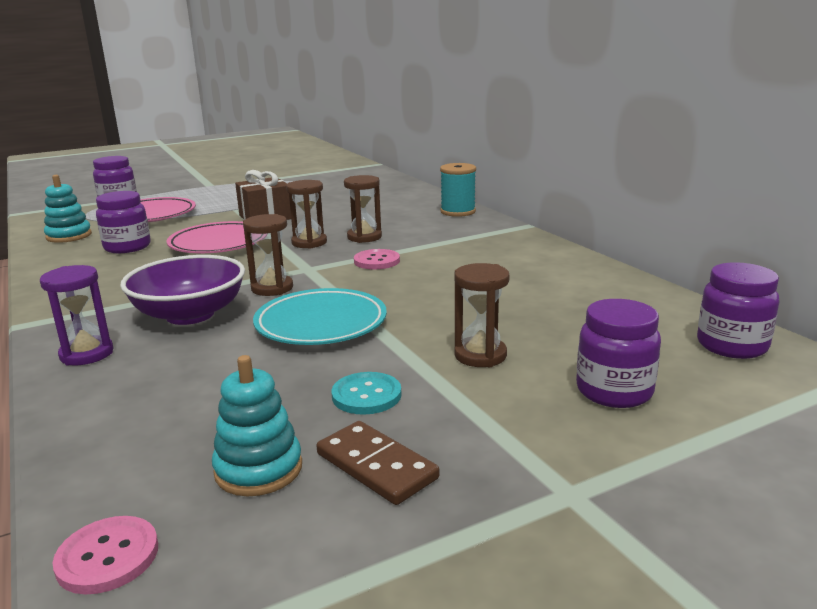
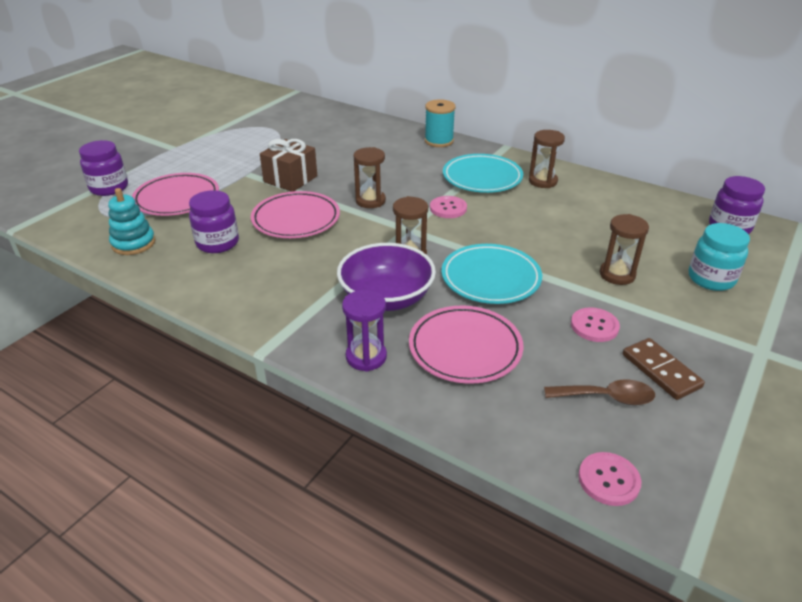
camera: 30 degrees left, 15 degrees up
(187, 374) = (465, 349): none -> pink plate
(258, 469) = (606, 397): turquoise stacking toy -> brown spoon
(364, 237) = (405, 185): brown hourglass -> brown hourglass (542, 181)
(366, 395) = (594, 326): turquoise button -> pink button
(376, 466) = (661, 371): brown domino -> brown domino turned 45 degrees clockwise
(456, 244) = (482, 178): none -> turquoise plate
(614, 391) = (711, 279): purple jar -> turquoise jar

